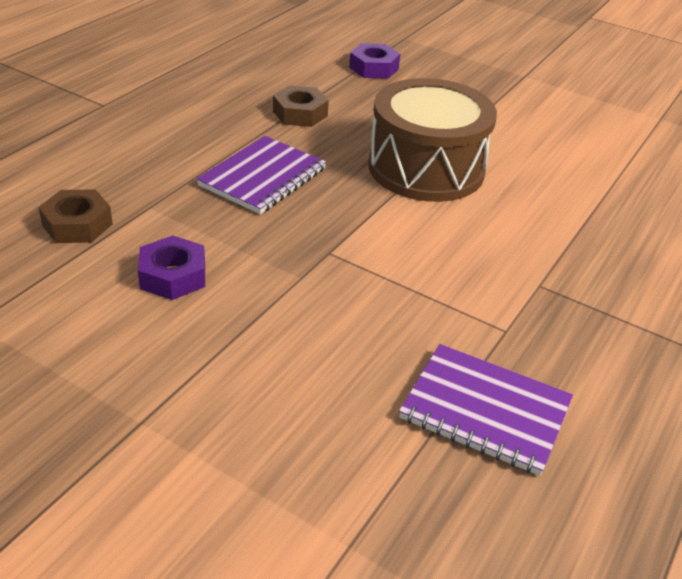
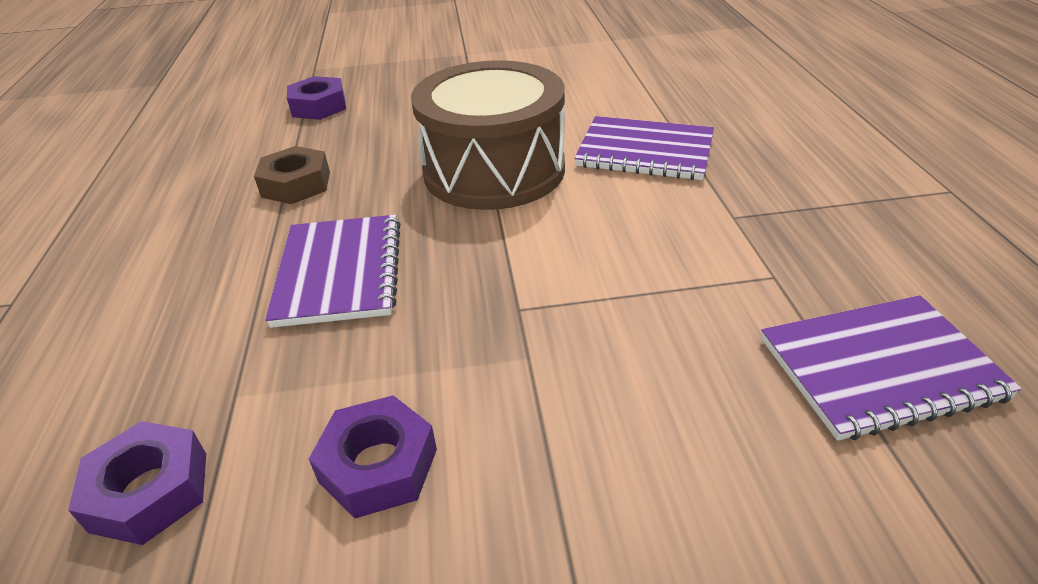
camera: 35 degrees left, 0 degrees up
(77, 224) = (149, 491): brown nut -> purple nut
(546, 212) = (645, 152): none -> purple notebook

